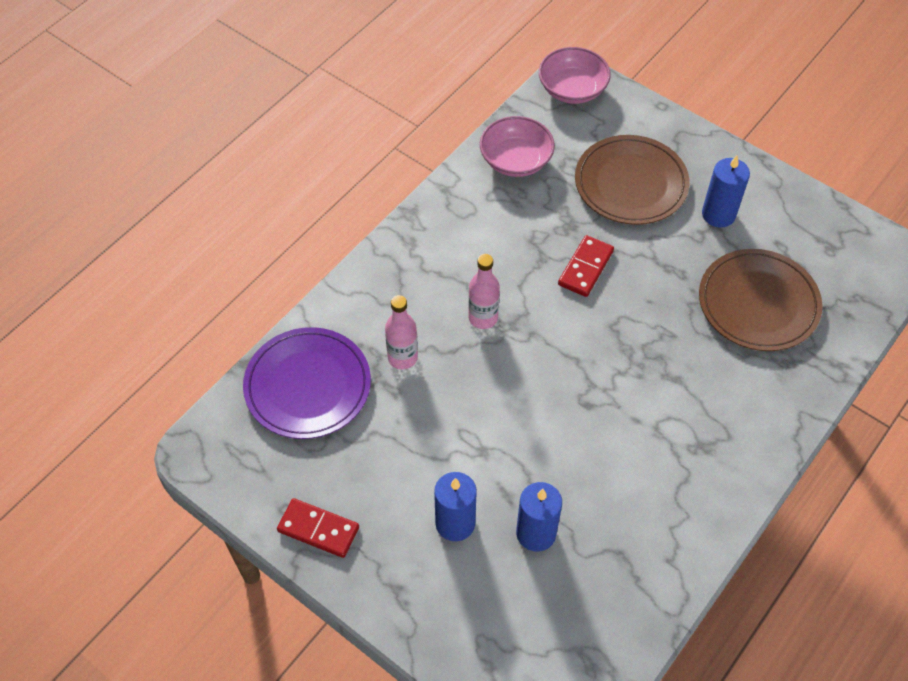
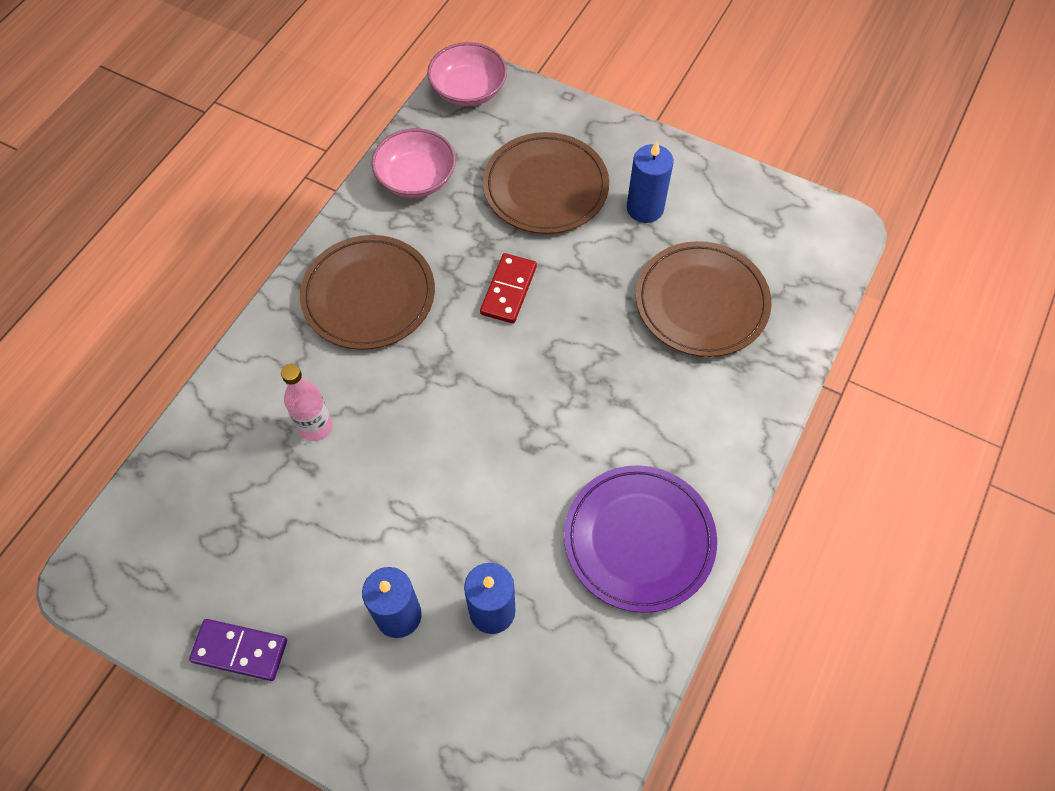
camera: 10 degrees left, 5 degrees up
(308, 386) = (209, 478): purple plate -> purple plate (639, 540)
(318, 529) = (240, 651): red domino -> purple domino
(461, 255) = (368, 295): none -> brown plate
(483, 318) = (401, 365): pink bottle -> none

